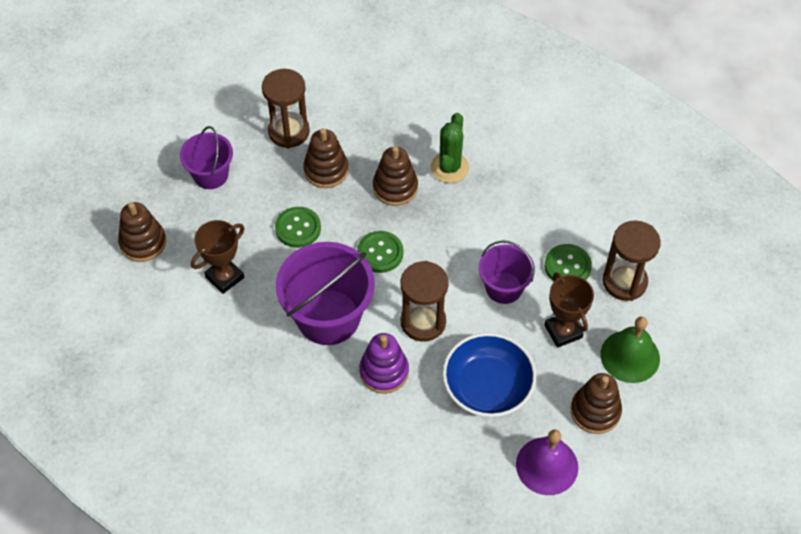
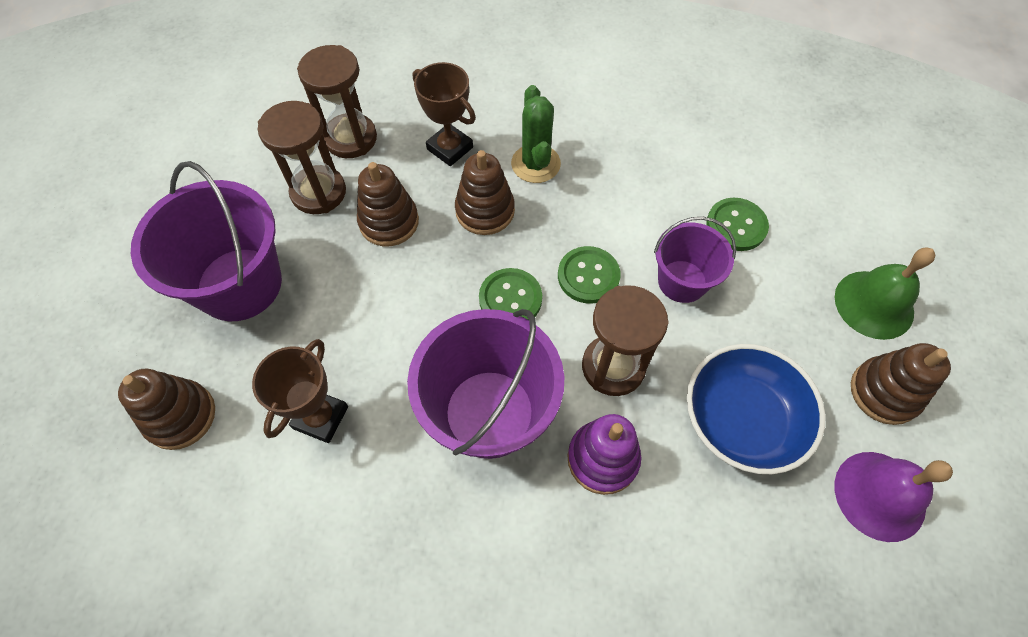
camera: 25 degrees left, 5 degrees up
(210, 175) = (239, 284): purple bucket -> purple bucket, size x1.71
(298, 228) = (389, 309): green button -> green button (588, 276)
(563, 331) = (782, 306): brown trophy -> brown trophy (450, 148)
(624, 282) = (808, 218): brown hourglass -> brown hourglass (350, 138)

